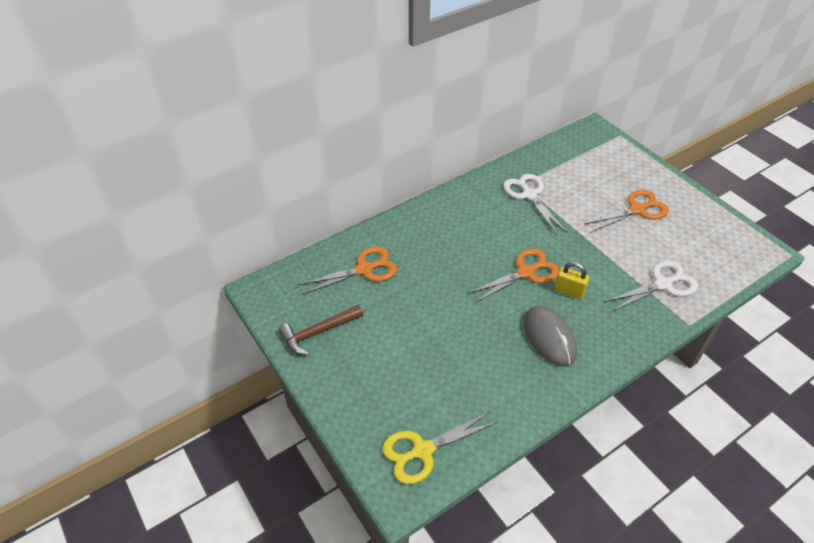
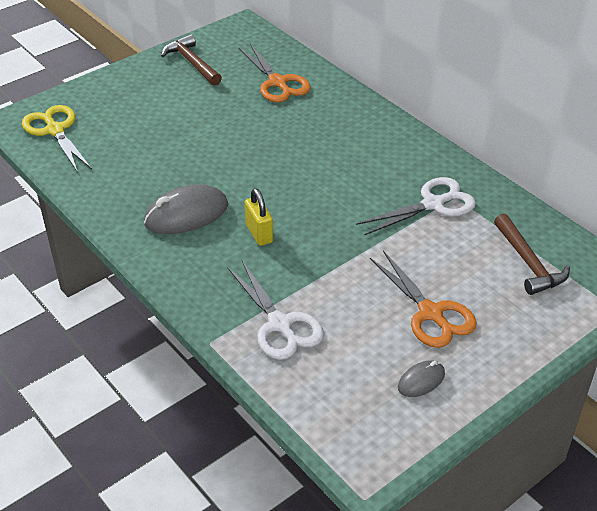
camera: 85 degrees right, 5 degrees down
(526, 272) = (287, 198): orange scissors -> none
(569, 291) = (259, 233): yellow padlock -> yellow padlock turned 45 degrees counterclockwise
(584, 161) = (528, 263): none -> brown hammer
(695, 221) = (421, 381): none -> grey mouse

